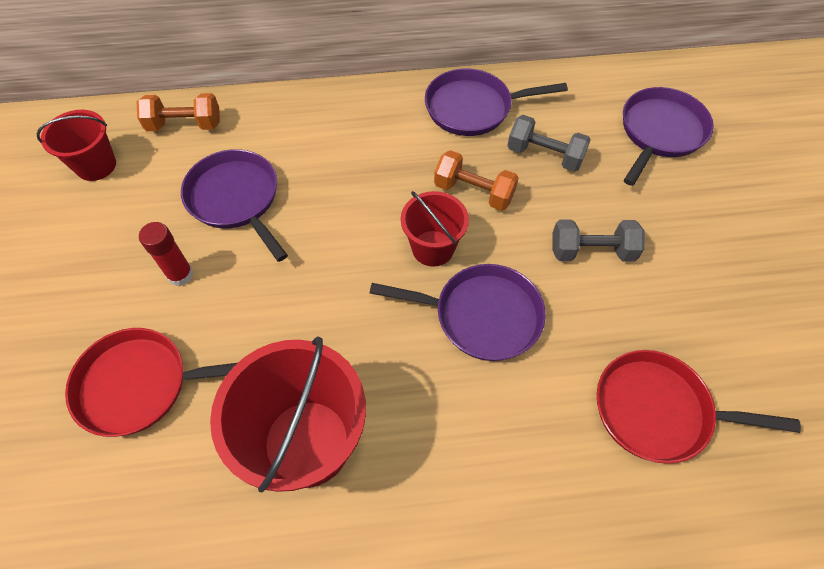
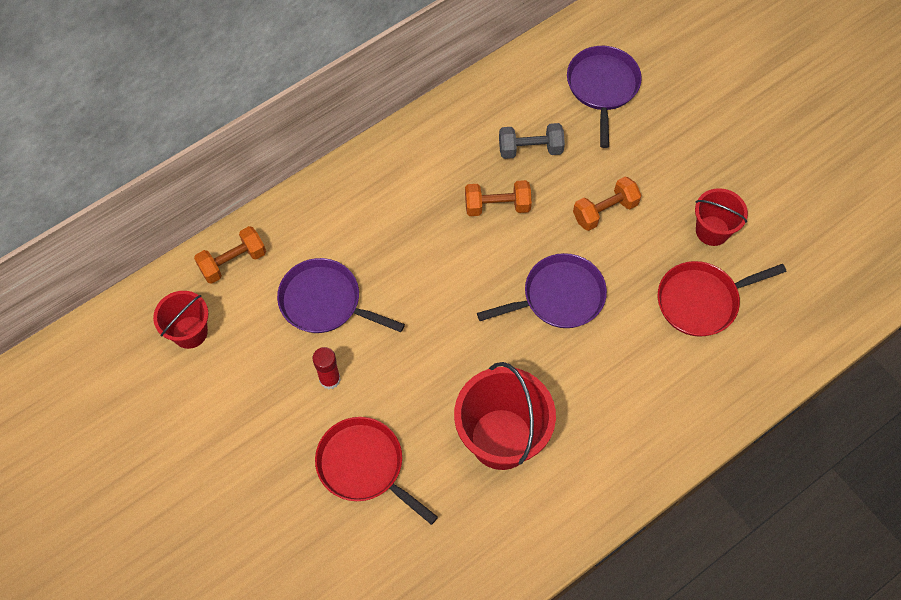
camera: 30 degrees left, 5 degrees up
(140, 385) = (364, 466): red pan -> red pan turned 75 degrees clockwise
(433, 248) = (495, 265): red bucket -> red bucket (712, 230)
(472, 108) = (452, 133): purple pan -> none
(591, 251) = (605, 211): grey dumbbell -> orange dumbbell

